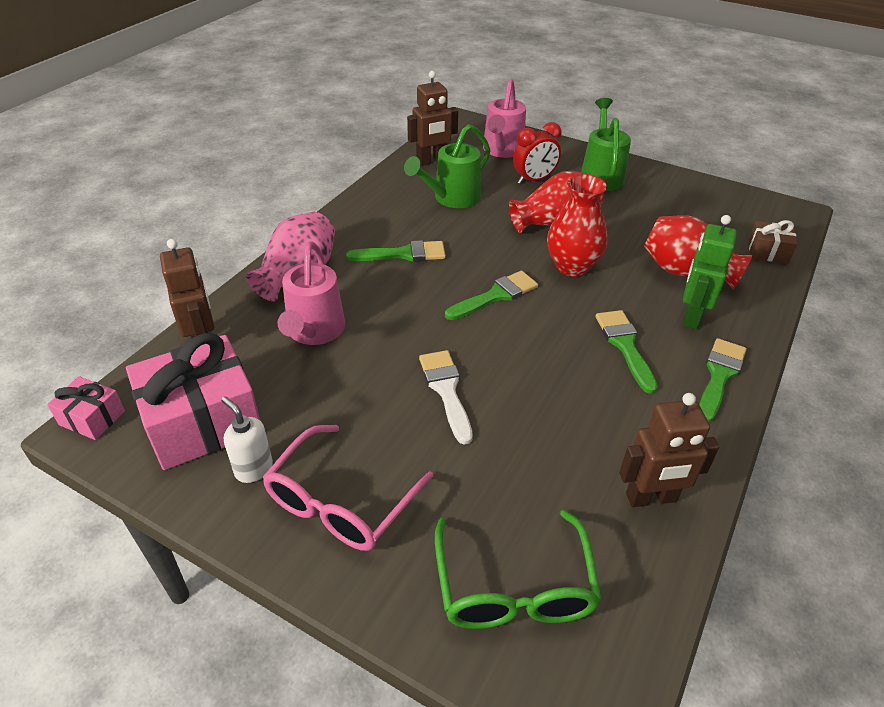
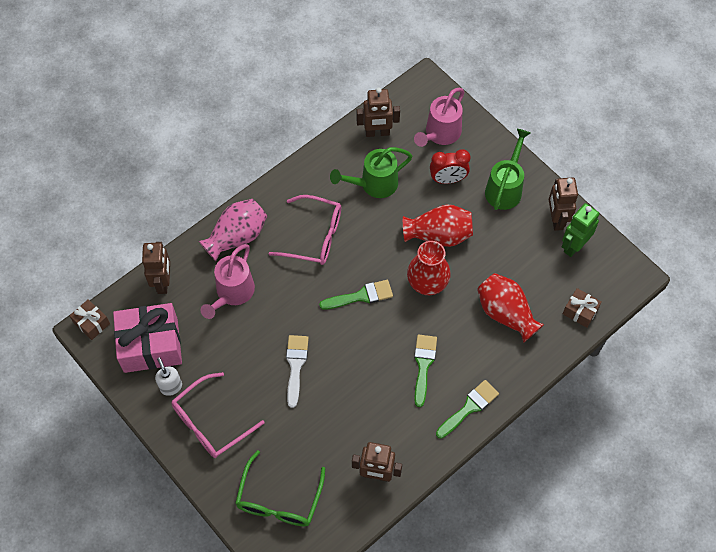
camera: 20 degrees right, 20 degrees up
(92, 418) = (91, 323): pink gift -> brown gift
(403, 254) = (315, 236): green brush -> pink glasses
(674, 187) = (556, 219): none -> brown robot
(691, 316) = (483, 354): green robot -> green robot (574, 246)

